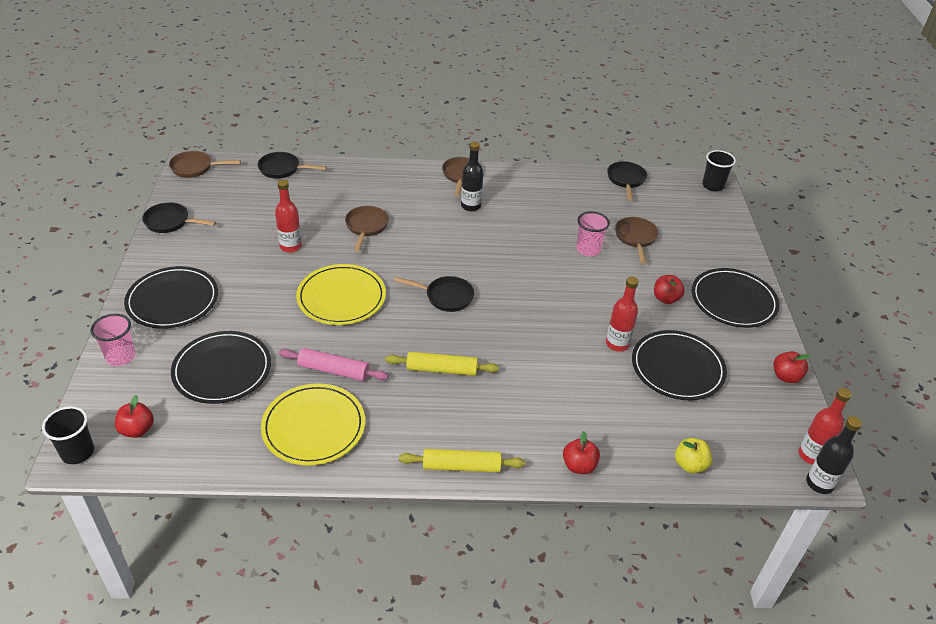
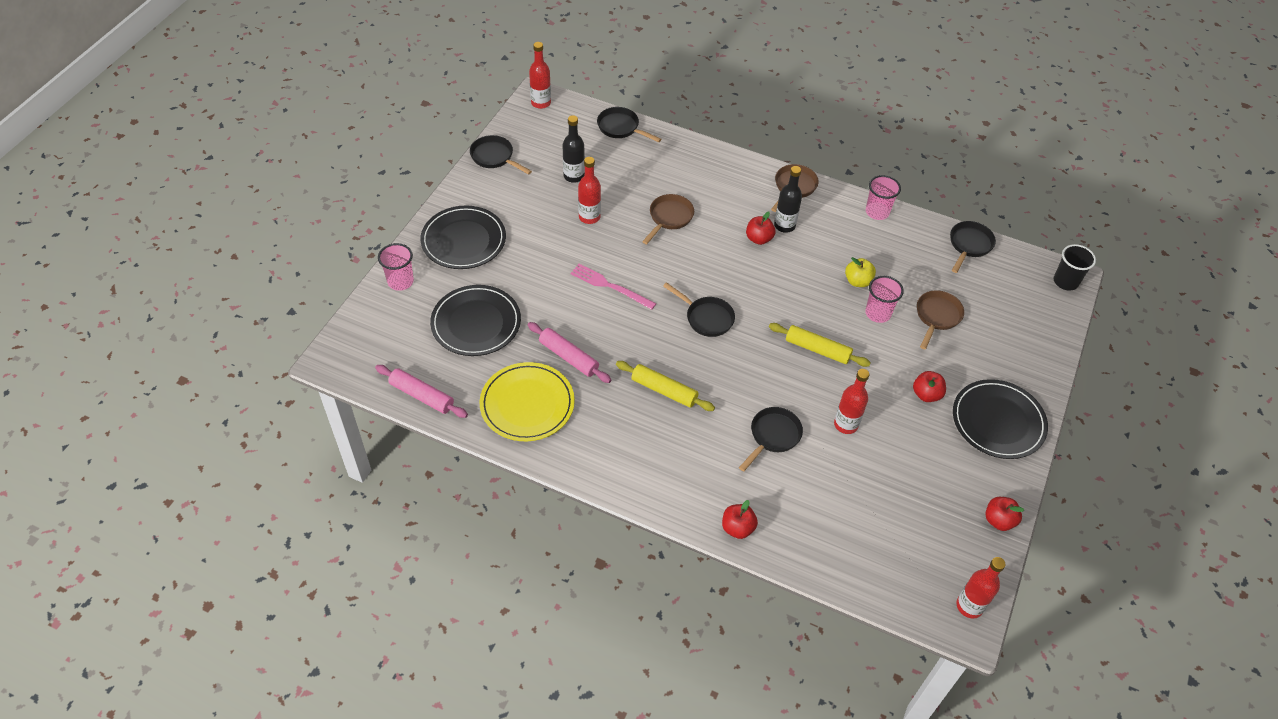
camera: 25 degrees right, 10 degrees up
(77, 452) = (336, 357): black cup -> none
(137, 430) = (387, 354): red apple -> red apple (759, 239)
(195, 168) = (541, 103): brown pan -> red bottle
(195, 457) = (422, 395): none -> pink rolling pin
(341, 297) = (610, 286): yellow plate -> pink fork
(461, 466) = (633, 488): yellow rolling pin -> yellow rolling pin (817, 349)
(540, 176) = (877, 212): none -> pink cup
(562, 375) = (773, 436): none -> black pan
(677, 368) = (891, 470): black plate -> none
(690, 465) = (842, 568): yellow apple -> yellow apple (857, 281)
(819, 483) = (958, 635): black bottle -> black bottle (574, 176)

